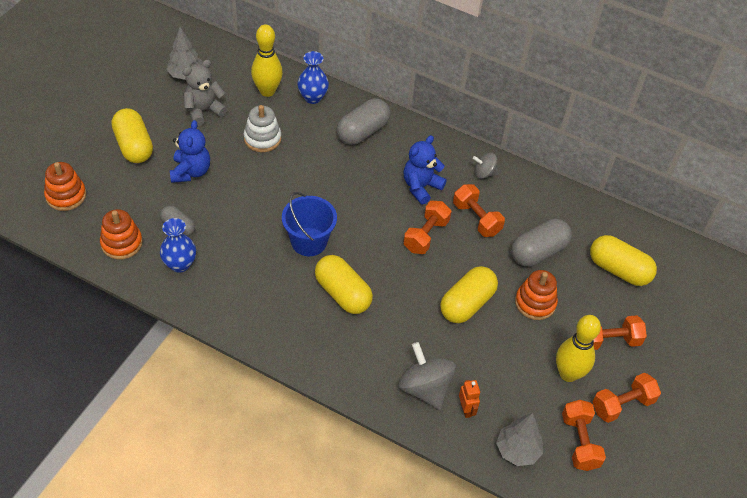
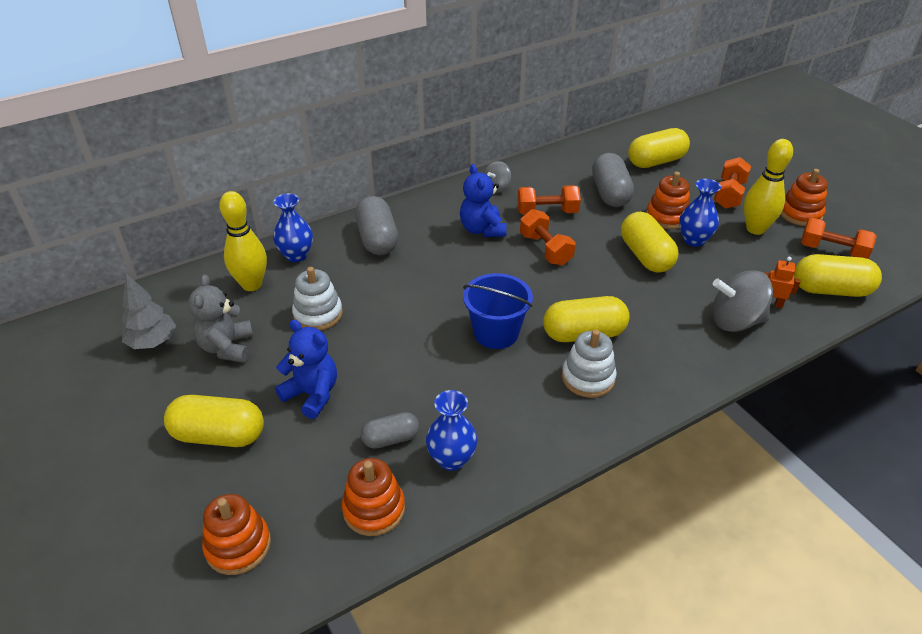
camera: 55 degrees left, 10 degrees down
(298, 311) = (588, 378): none -> white stacking toy
(515, 331) = (694, 240): none -> blue vase
(517, 450) = (830, 290): grey tree -> yellow capsule
(622, 405) = (800, 214): orange dumbbell -> orange stacking toy

